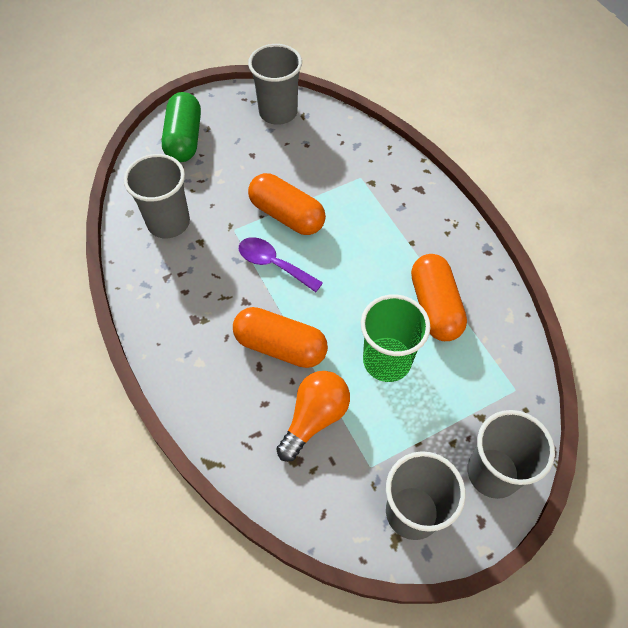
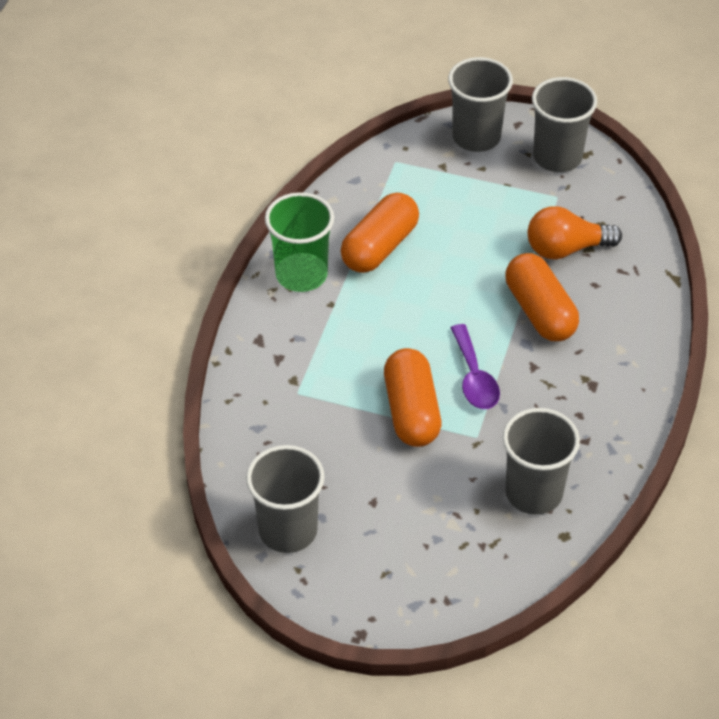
camera: 135 degrees left, 10 degrees down
(184, 139) = (425, 580): green capsule -> none
(387, 361) = (466, 242): green cup -> green cup (301, 274)

